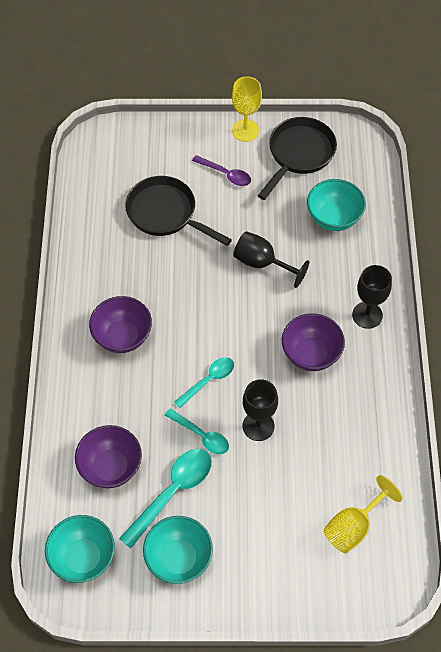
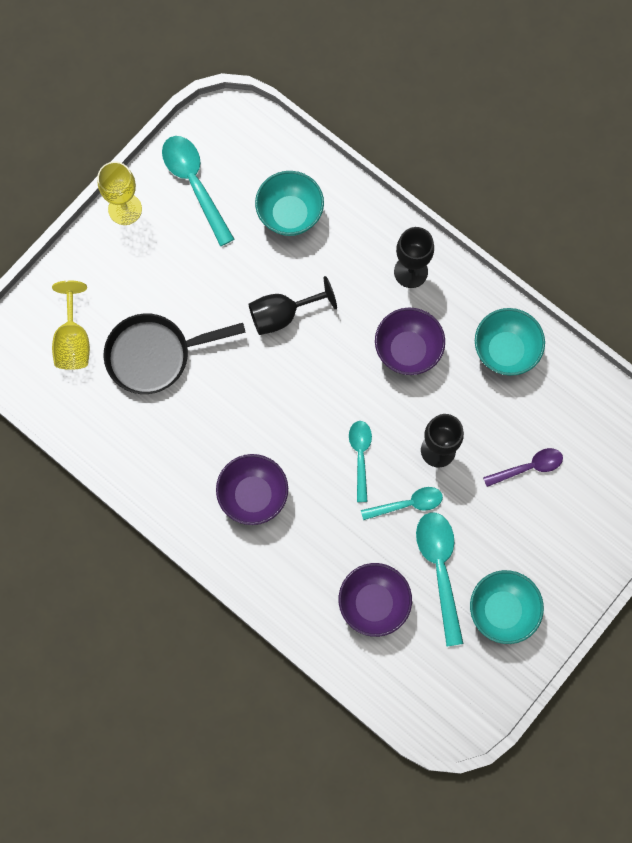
camera: 50 degrees left, 15 degrees up
(83, 557) = (438, 688): turquoise bowl -> turquoise bowl (505, 350)
(225, 174) = (158, 267): purple spoon -> purple spoon (528, 467)
(299, 154) = (195, 185): black pan -> turquoise spoon
(353, 526) = (588, 448): yellow goblet -> yellow goblet (73, 341)

